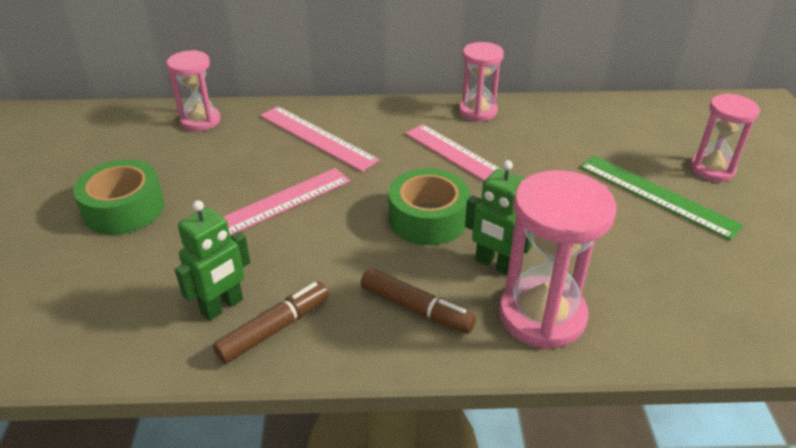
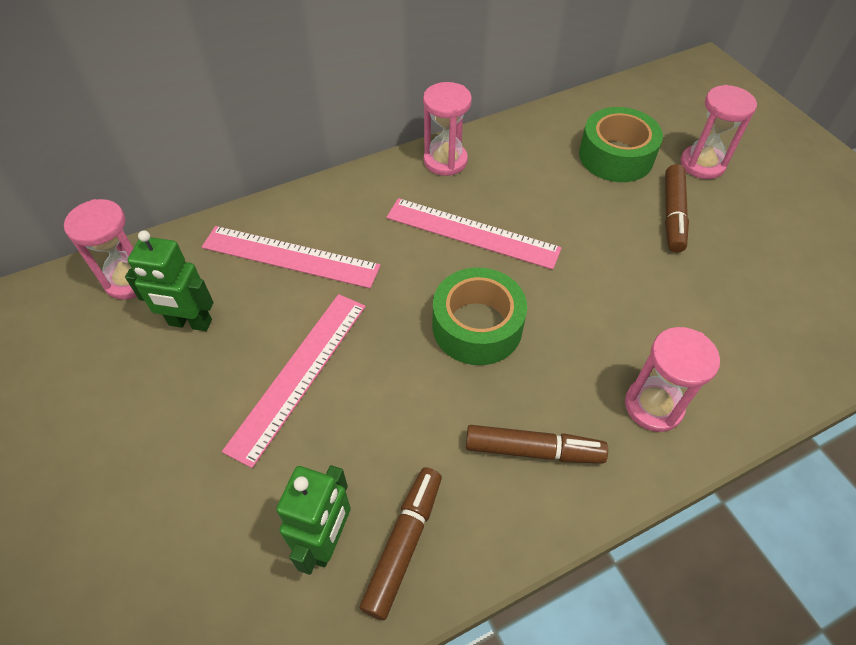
camera: 25 degrees left, 15 degrees up
(124, 209) = (115, 451): green tape -> green tape (616, 156)
(494, 264) = (575, 360): green robot -> green robot (190, 323)
(542, 315) = (653, 406): pink hourglass -> pink hourglass, size x0.63
(656, 195) = (673, 214): green ruler -> brown marker

